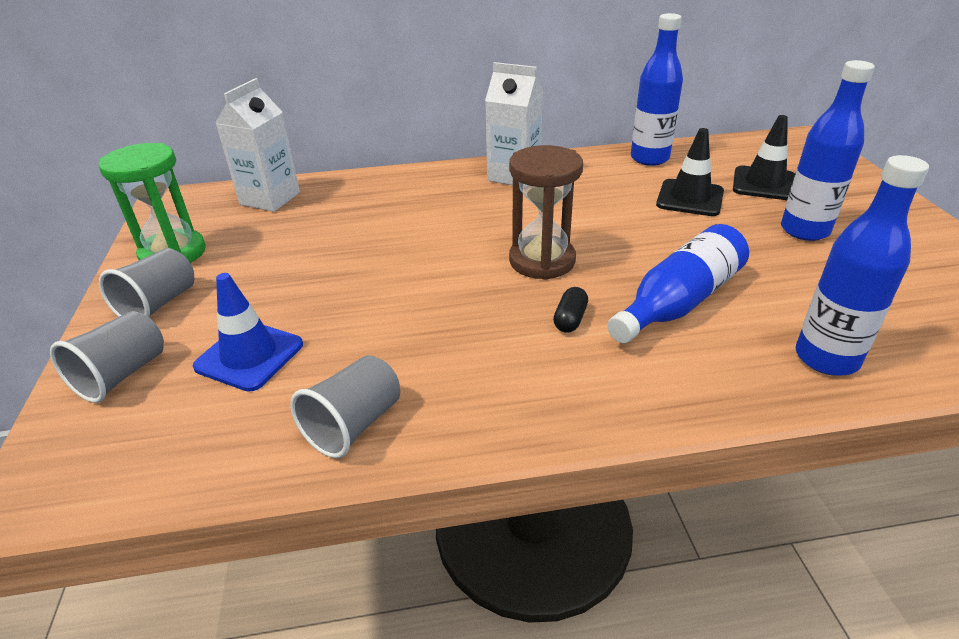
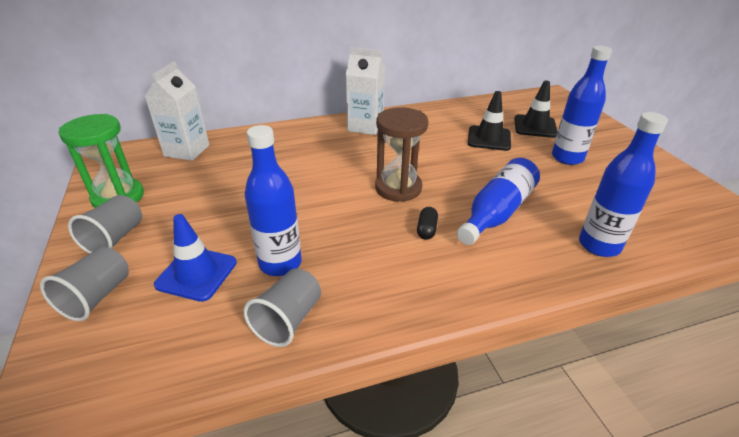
camera: 10 degrees left, 0 degrees up
(649, 158) = (456, 111): blue bottle -> blue bottle (280, 263)

